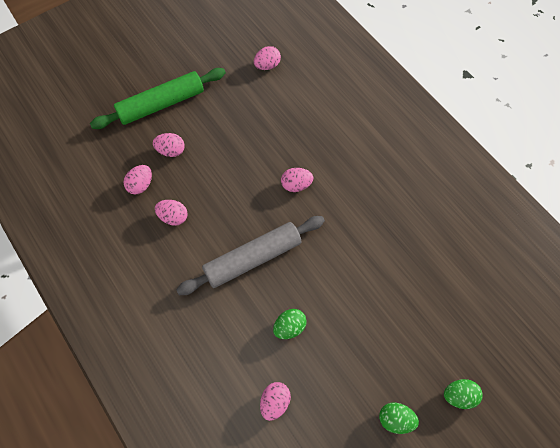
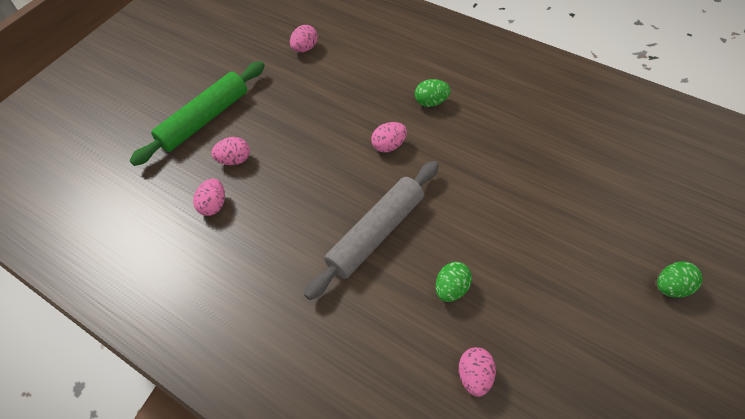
camera: 15 degrees left, 10 degrees down
(173, 217) = (266, 224): pink egg -> none
(395, 419) = (620, 340): green egg -> green egg (431, 102)

